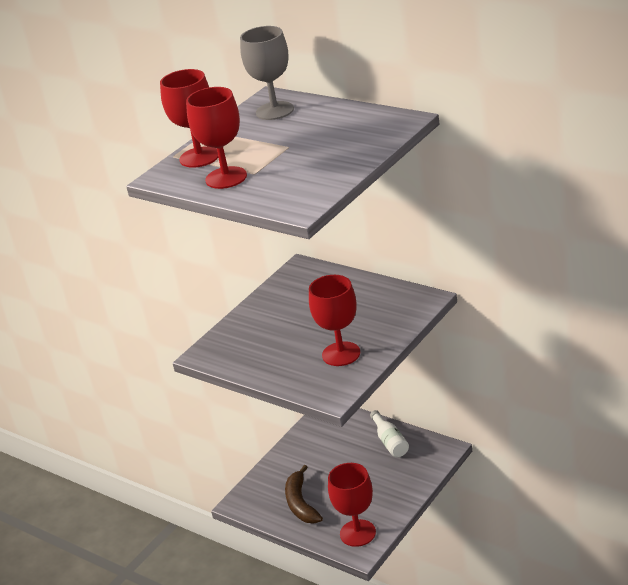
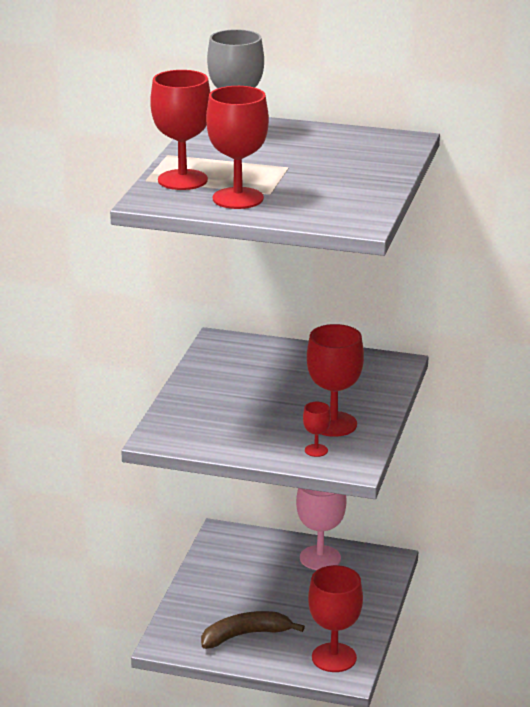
camera: 25 degrees left, 5 degrees down
(301, 503) = (245, 635): brown banana -> brown banana turned 105 degrees clockwise
(313, 378) = (316, 450): none -> red goblet
(390, 442) = (320, 558): white bottle -> pink goblet

